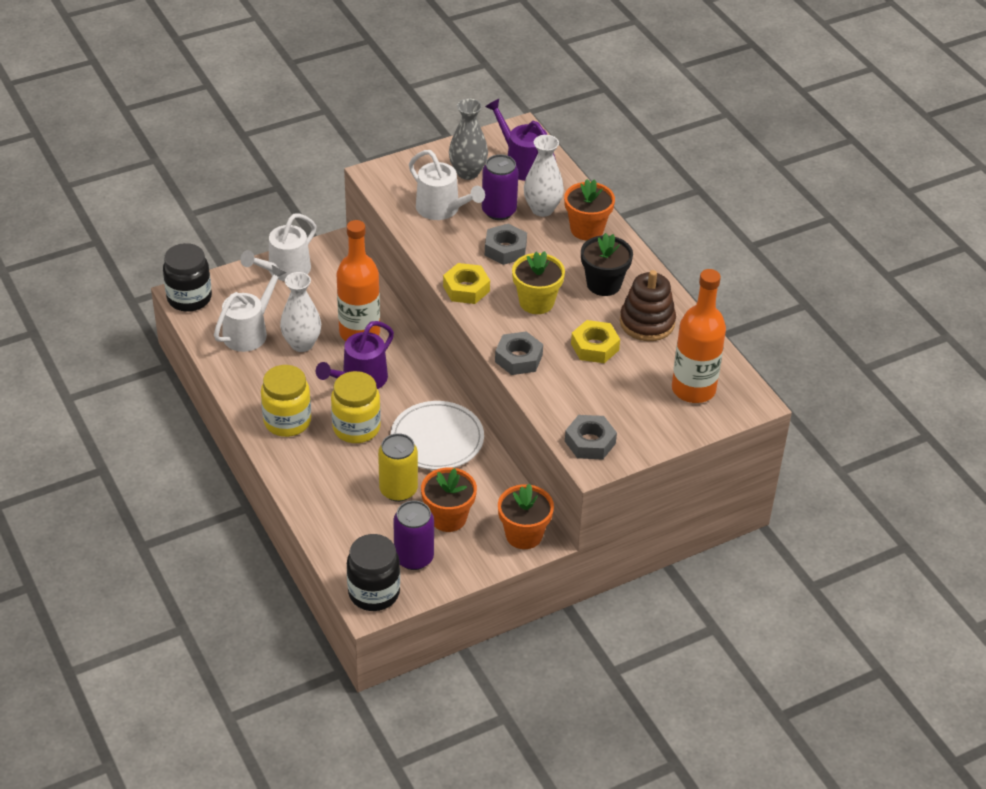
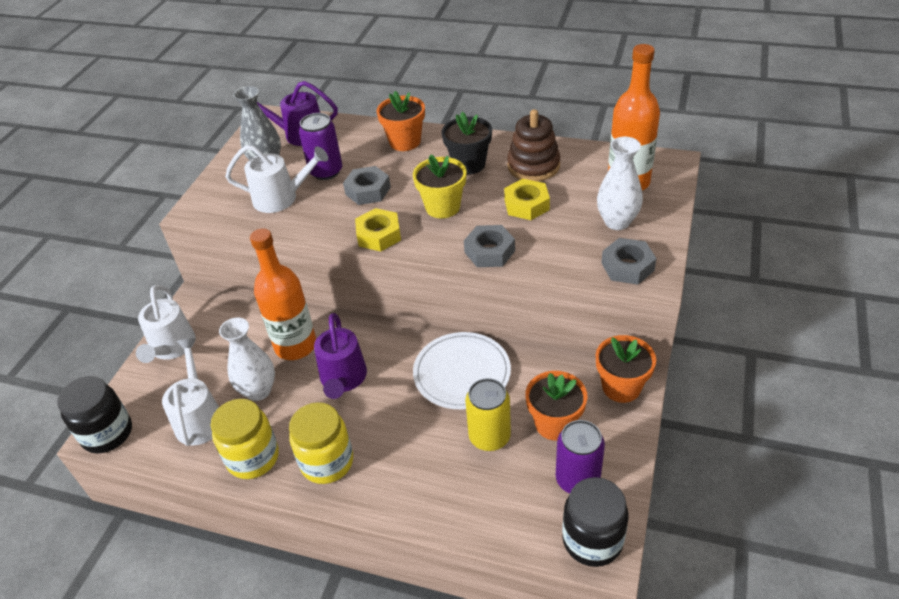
camera: 40 degrees left, 0 degrees up
(356, 428) = (390, 418): yellow jar -> yellow jar (253, 458)
(542, 209) = (355, 150): white vase -> white vase (617, 222)

